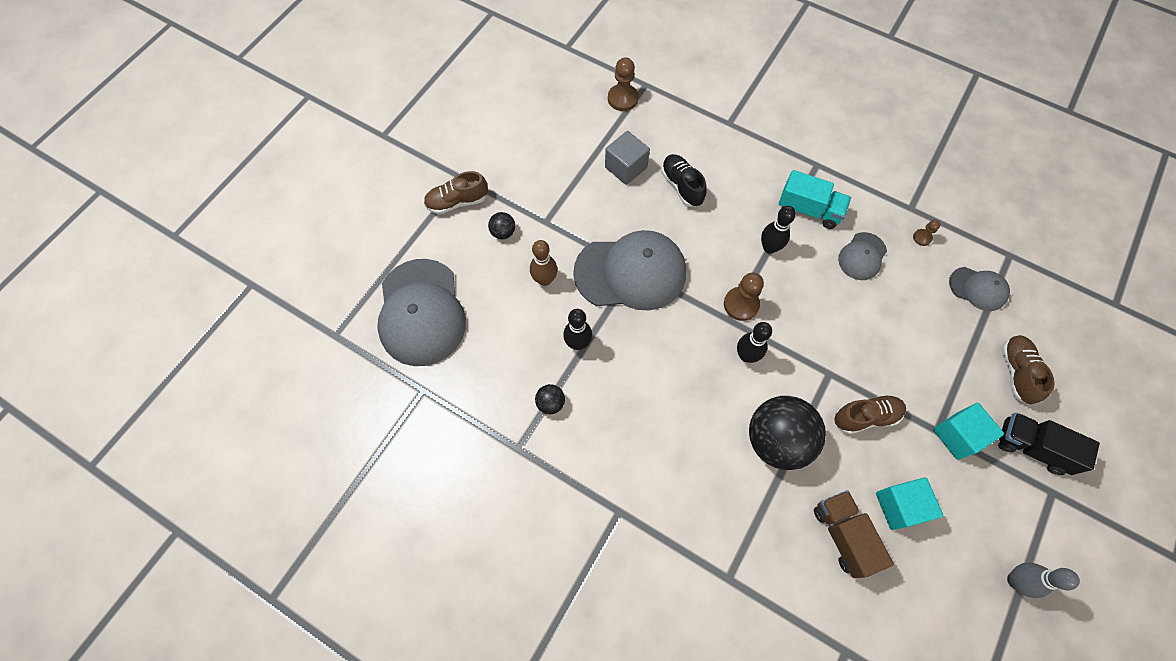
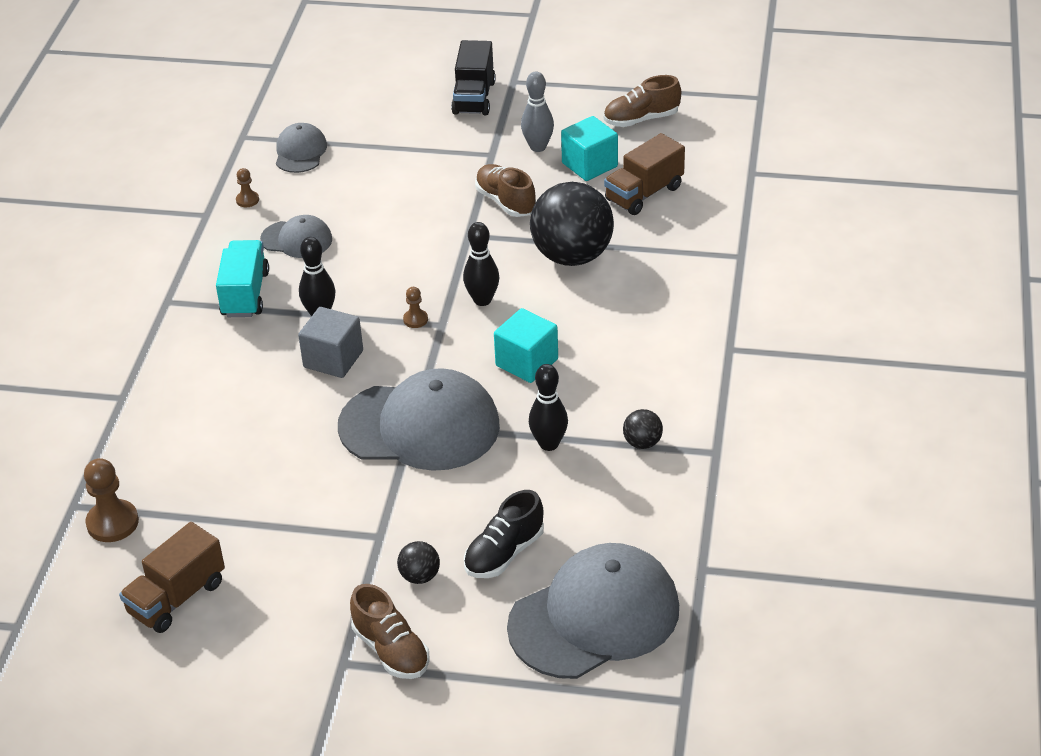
camera: 110 degrees left, 25 degrees down
(544, 279) = (474, 505): brown bowling pin -> none
(550, 115) = (176, 597): none -> brown truck
(626, 167) = (246, 481): grey cube -> grey cube (333, 359)
(630, 272) = (420, 426): grey cap -> grey cap turned 120 degrees clockwise
(681, 186) = (255, 416): black shoe -> black shoe (504, 553)
(741, 304) = (415, 319): brown pawn -> brown pawn, size x0.53
(957, 435) = (489, 141): turquoise cube -> turquoise cube (527, 362)
(1015, 580) = (615, 92): grey bowling pin -> grey bowling pin (538, 147)
(1016, 372) = (393, 116): brown shoe -> brown shoe (641, 119)

